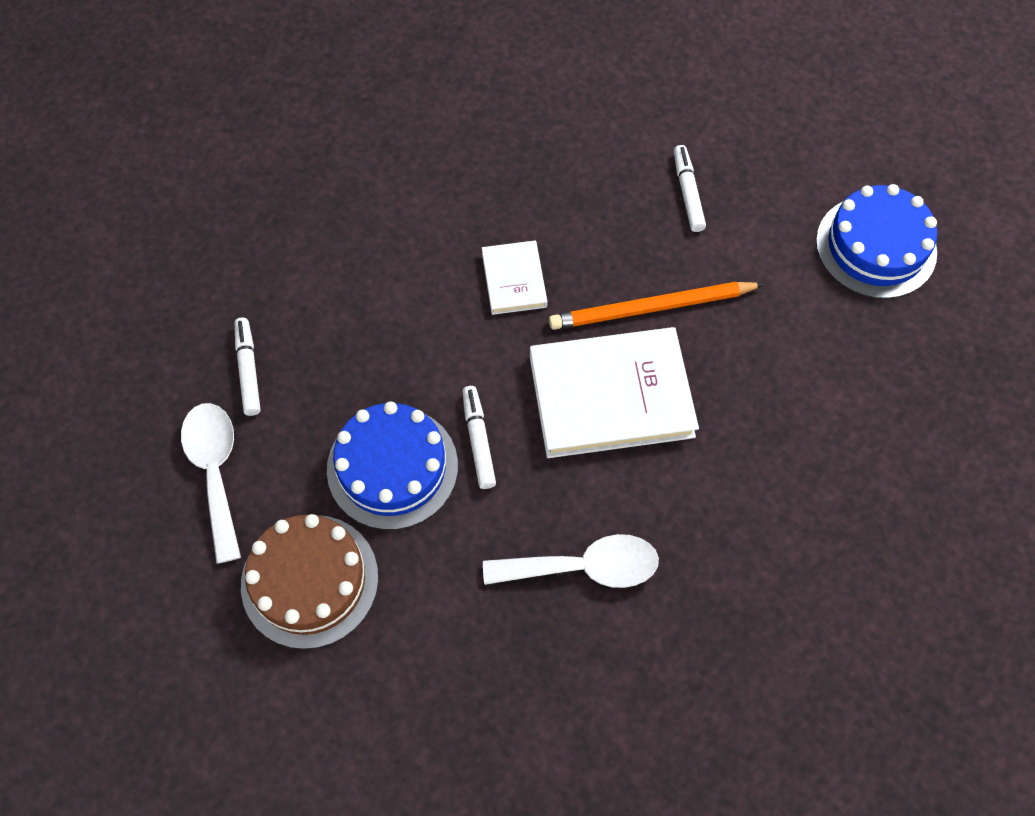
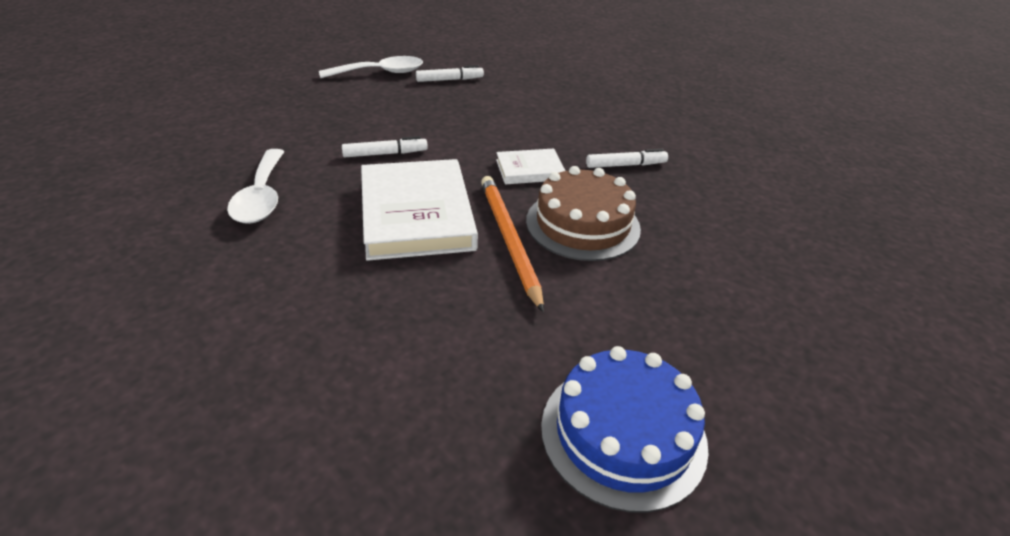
camera: 85 degrees right, 25 degrees down
(309, 580) = (298, 98): brown cake -> brown cake (582, 224)
(392, 467) = (370, 123): blue cake -> none
(687, 193) = (651, 268): white marker -> white marker (625, 165)

